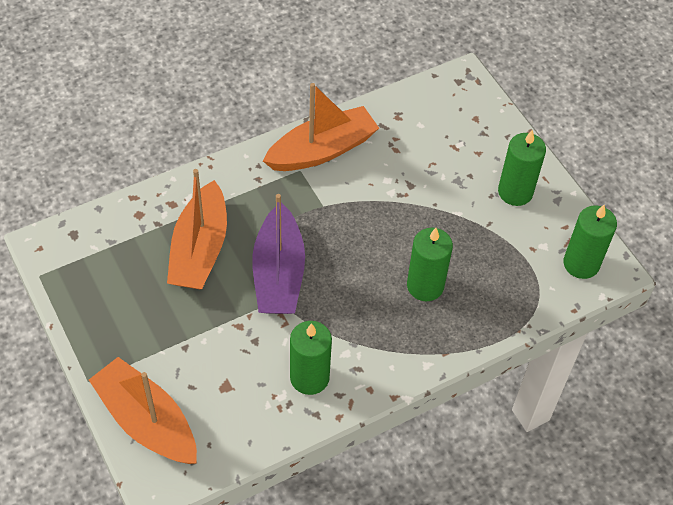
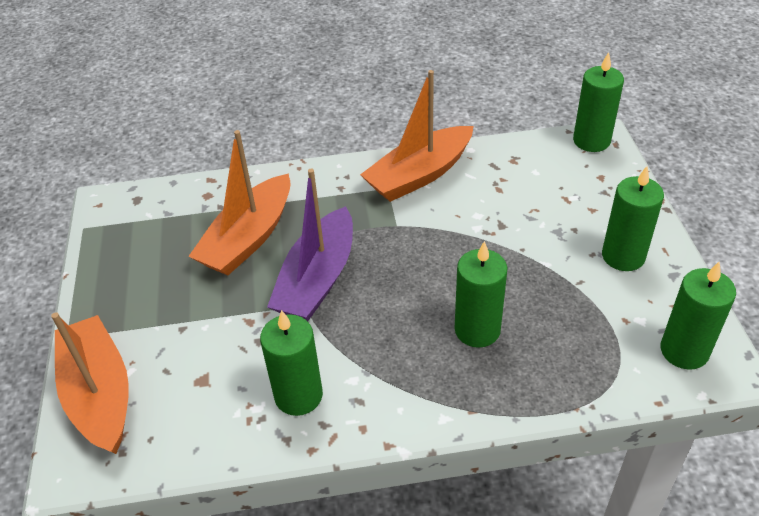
camera: 25 degrees right, 10 degrees down
(322, 150) = (419, 175): orange boat -> orange boat turned 150 degrees clockwise
(457, 82) = (591, 141): none -> green candle

